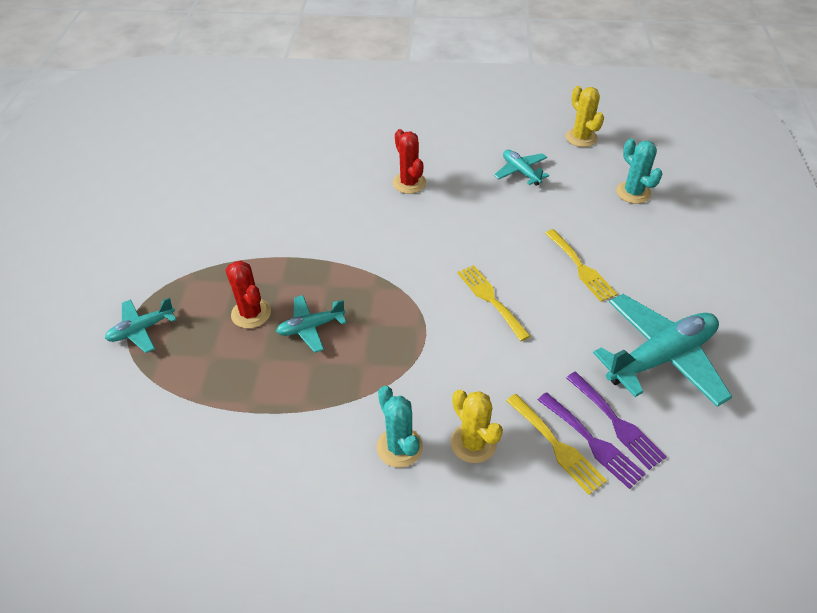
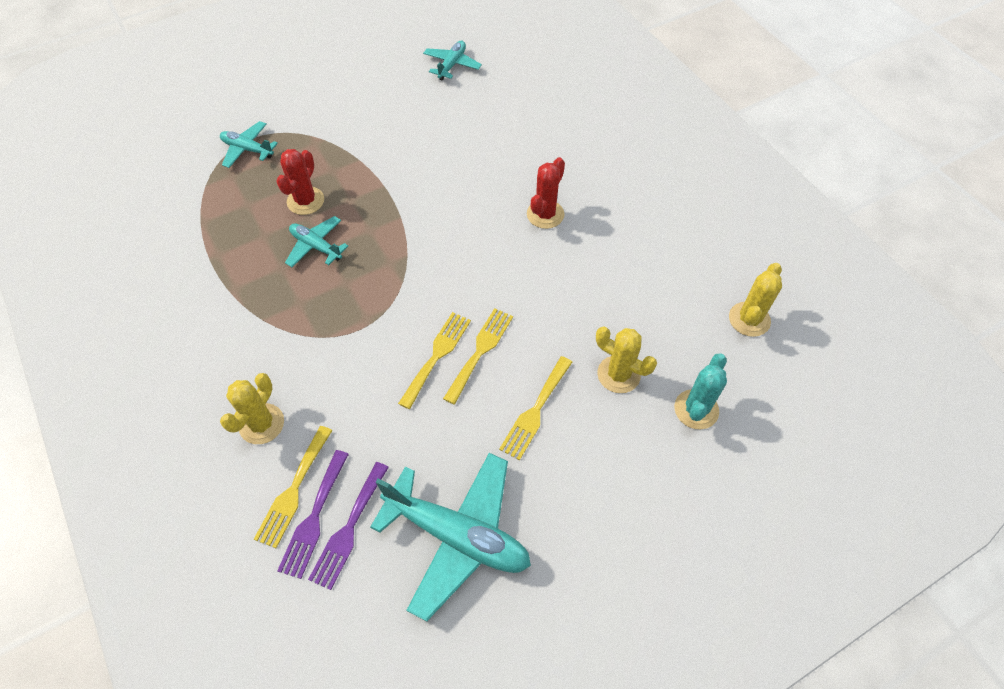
camera: 55 degrees right, 10 degrees up
(399, 447) = (229, 373): turquoise cactus -> none
(506, 273) = (480, 351): none -> yellow fork
(520, 172) = (640, 292): turquoise plane -> turquoise plane (452, 65)
(580, 213) = (618, 374): none -> yellow cactus

